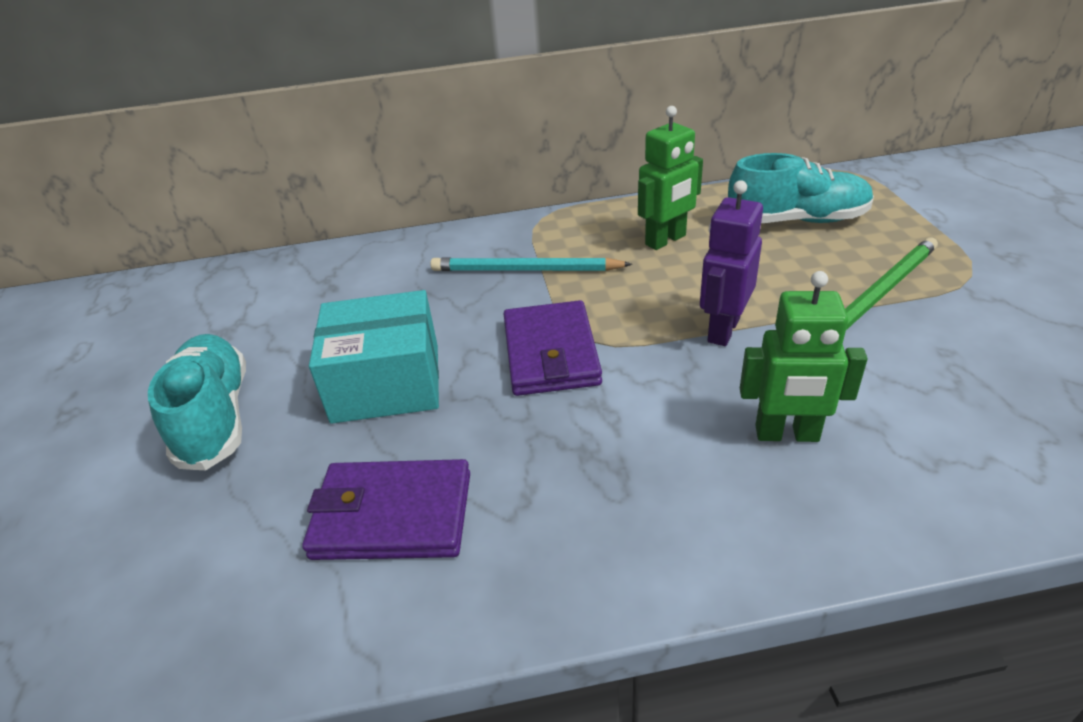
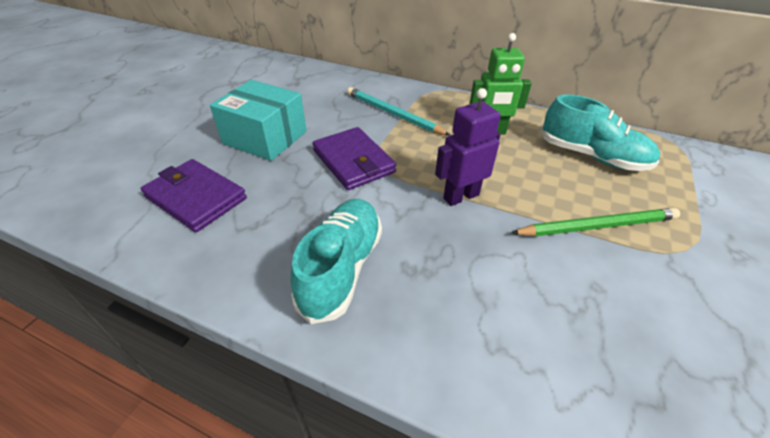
camera: 30 degrees right, 5 degrees up
(215, 417) = (187, 118): turquoise shoe -> turquoise shoe (341, 268)
(551, 353) = (353, 161): purple wallet -> purple wallet turned 60 degrees counterclockwise
(787, 434) = (424, 274): green robot -> none

